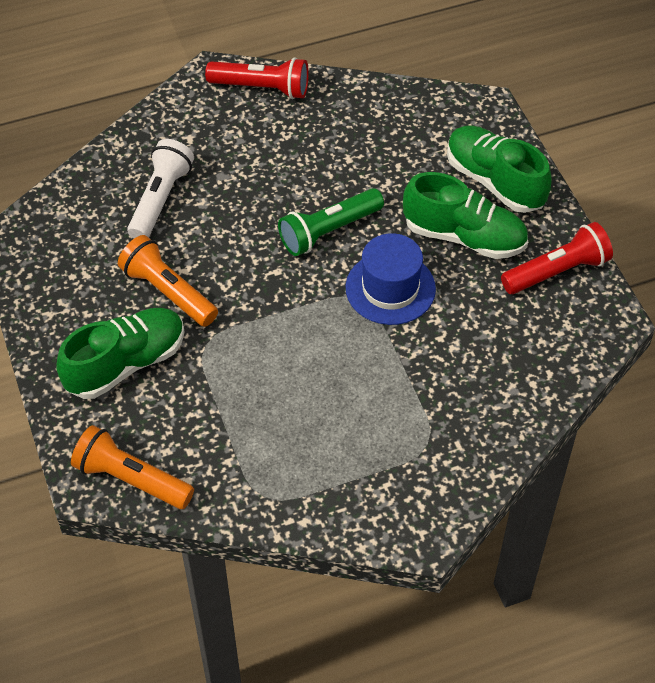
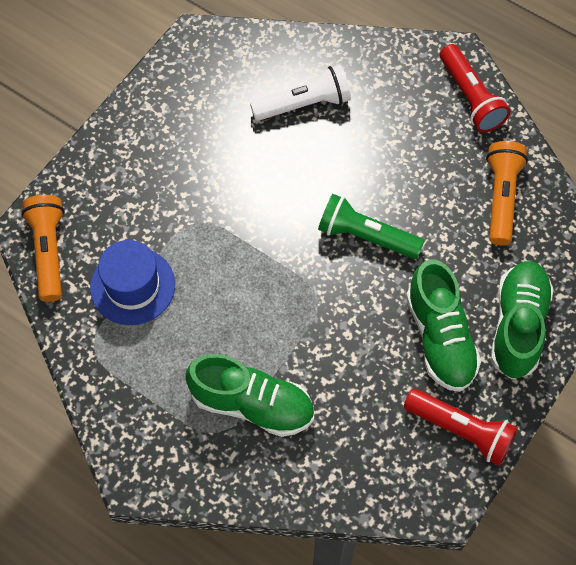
camera: 55 degrees right, 10 degrees up
(126, 364) = (141, 183): green shoe -> green shoe (252, 404)
(168, 292) = (224, 167): orange flashlight -> orange flashlight (501, 197)
(390, 288) = (345, 315): blue hat -> blue hat (132, 286)

